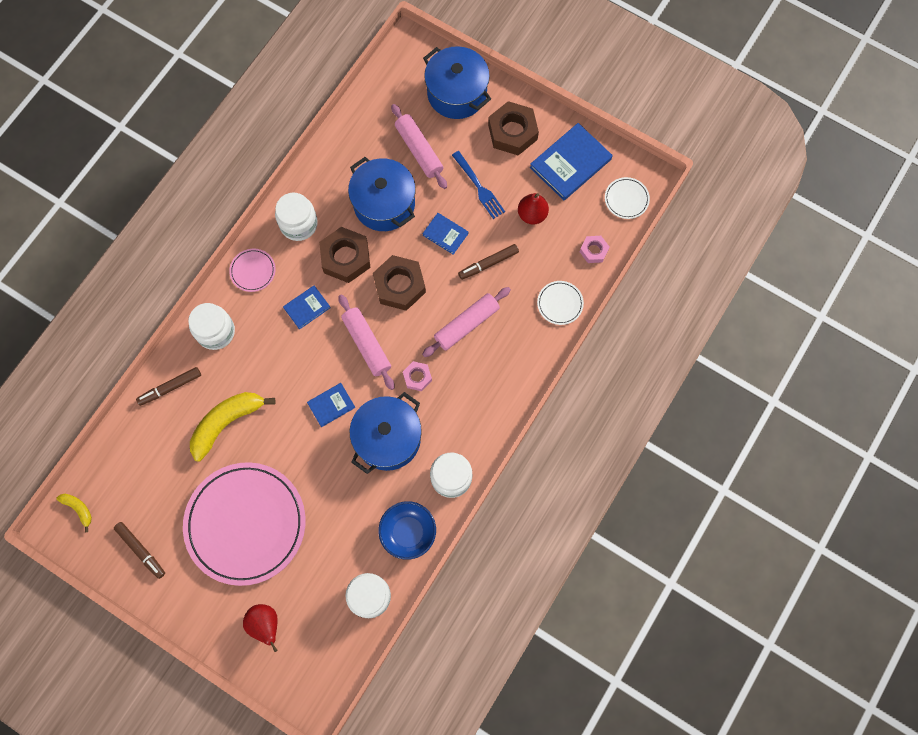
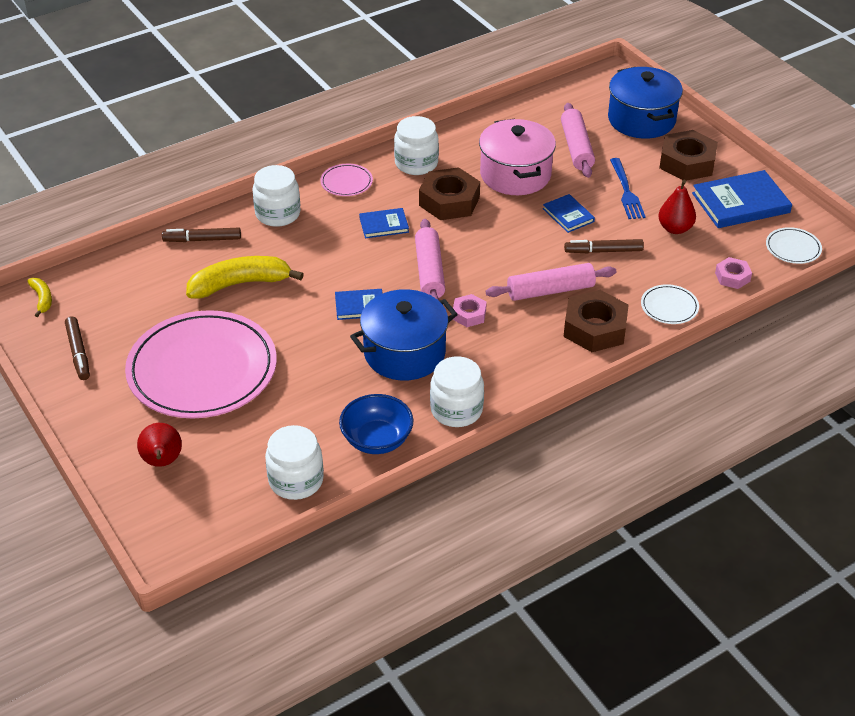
camera: 25 degrees right, 30 degrees down
(384, 204) = (515, 175): blue pot -> pink pot
(399, 285) = (494, 238): brown nut -> brown nut (595, 328)

